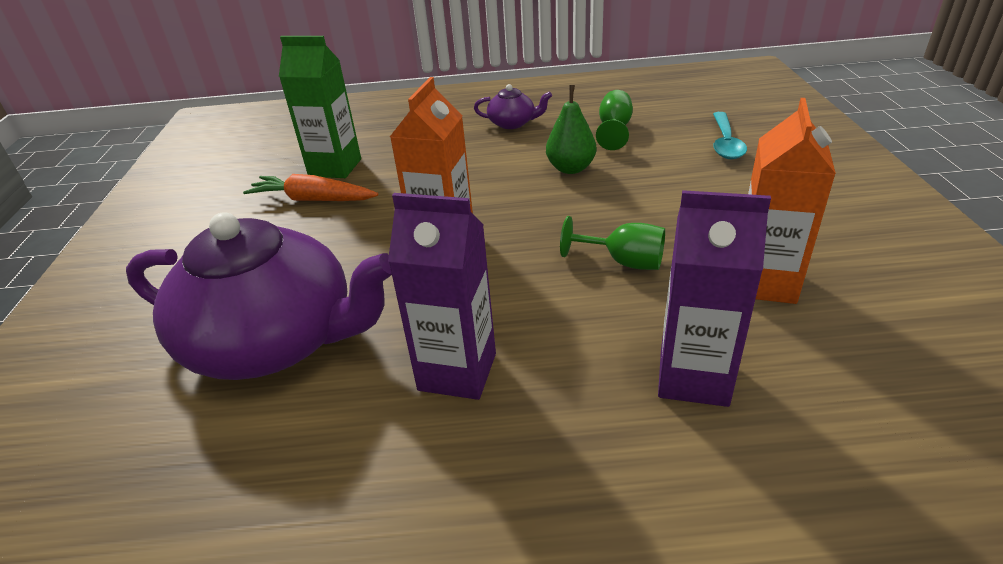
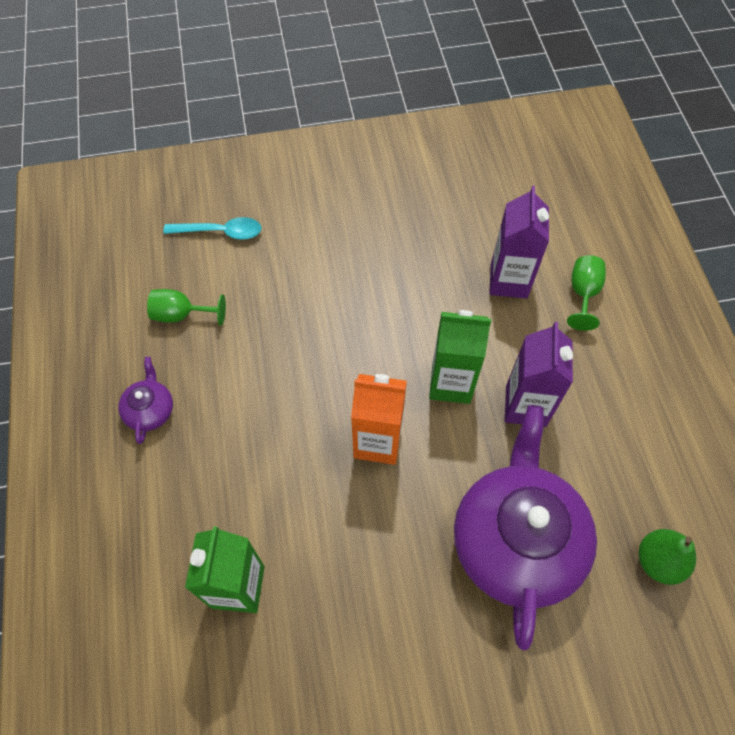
camera: 100 degrees left, 25 degrees up
(313, 200) = (308, 587): orange carrot -> none
(508, 300) = (451, 383): none -> green carton
(571, 168) = (258, 350): green pear -> green pear (658, 561)
(623, 262) = (401, 312): green goblet -> green goblet (583, 294)
(764, 283) = (418, 236): orange carton -> none

